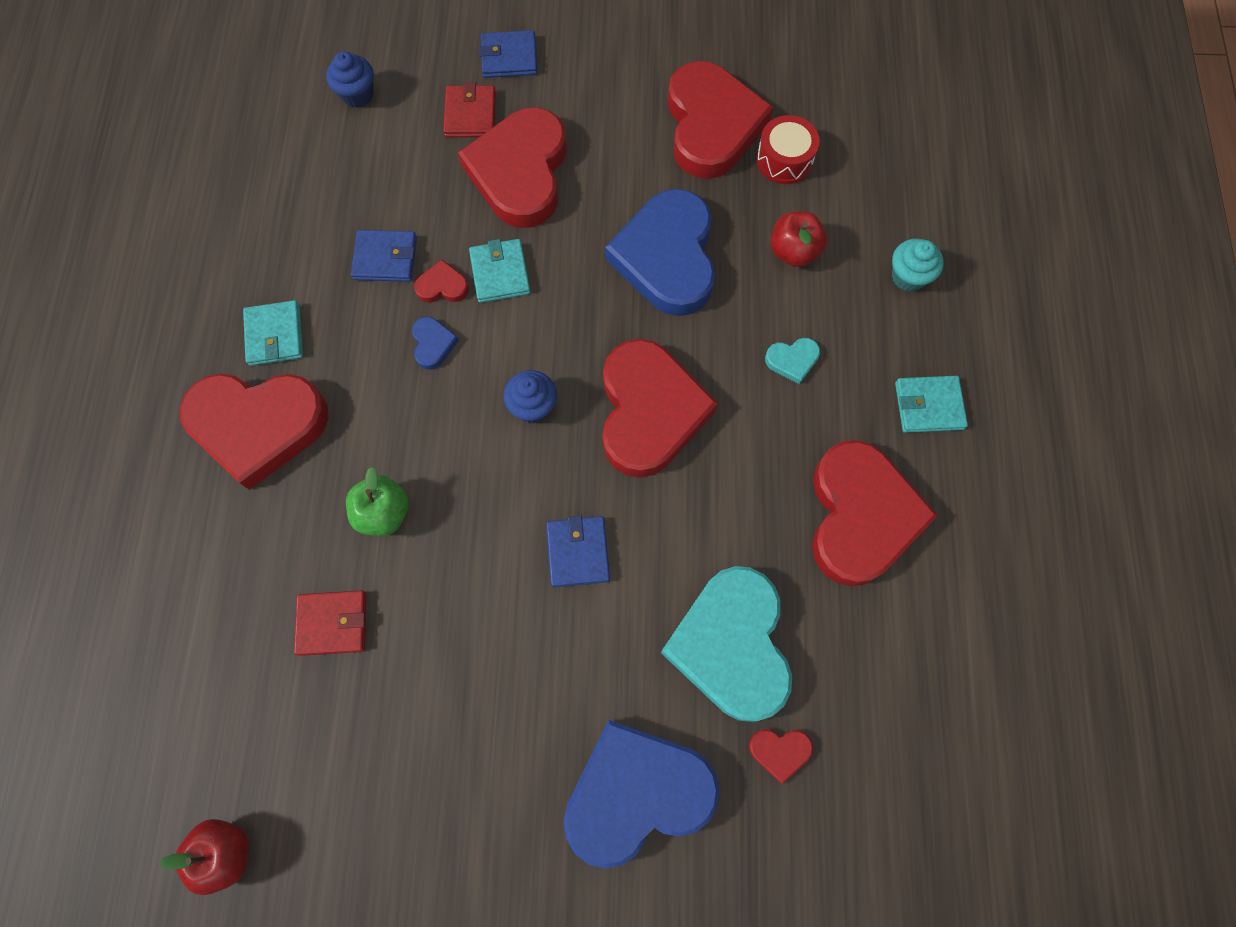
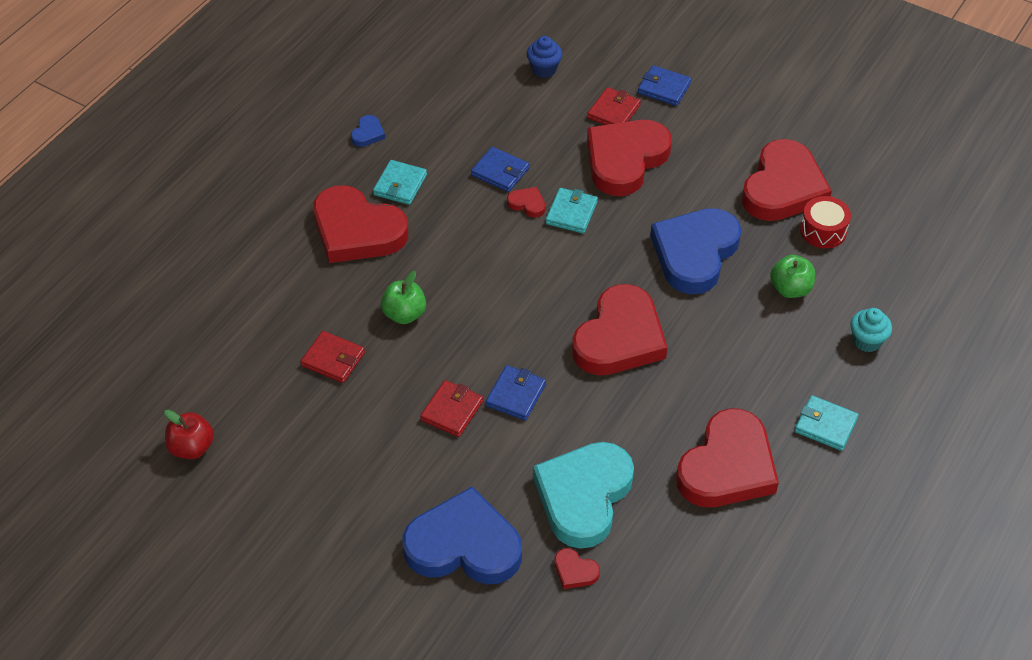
camera: 30 degrees right, 20 degrees down
(433, 344) = (499, 234): blue heart -> blue heart (368, 133)
(516, 615) = (452, 410): none -> red wallet
(533, 407) = (541, 299): blue cupcake -> none
(792, 360) = (743, 353): turquoise heart -> none
(793, 251) = (790, 289): red apple -> green apple

